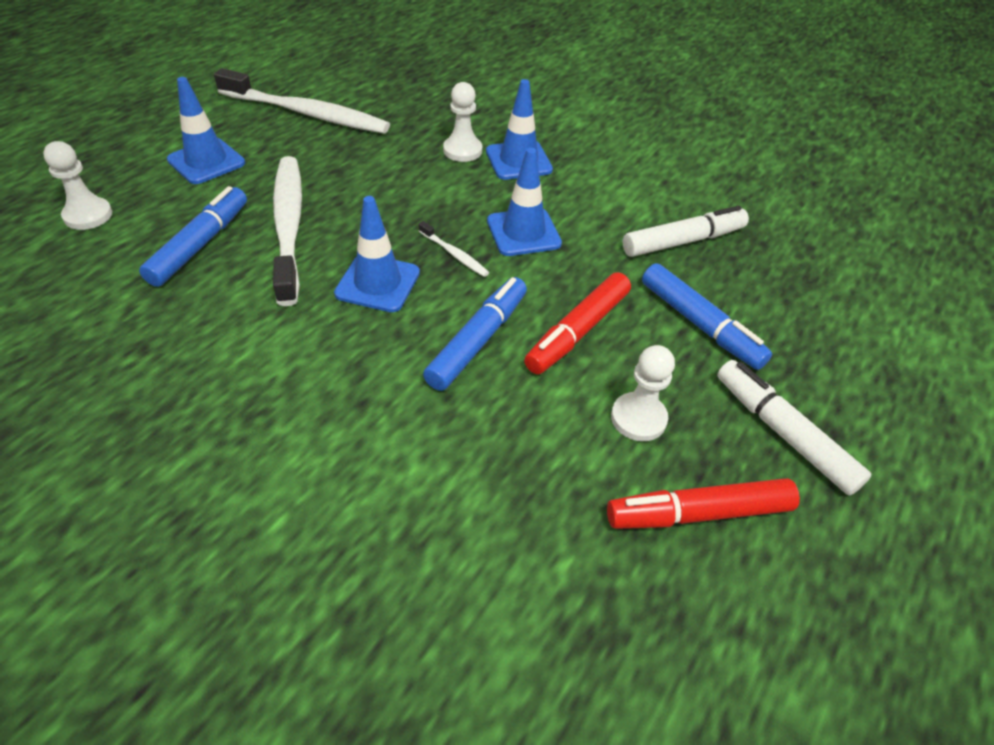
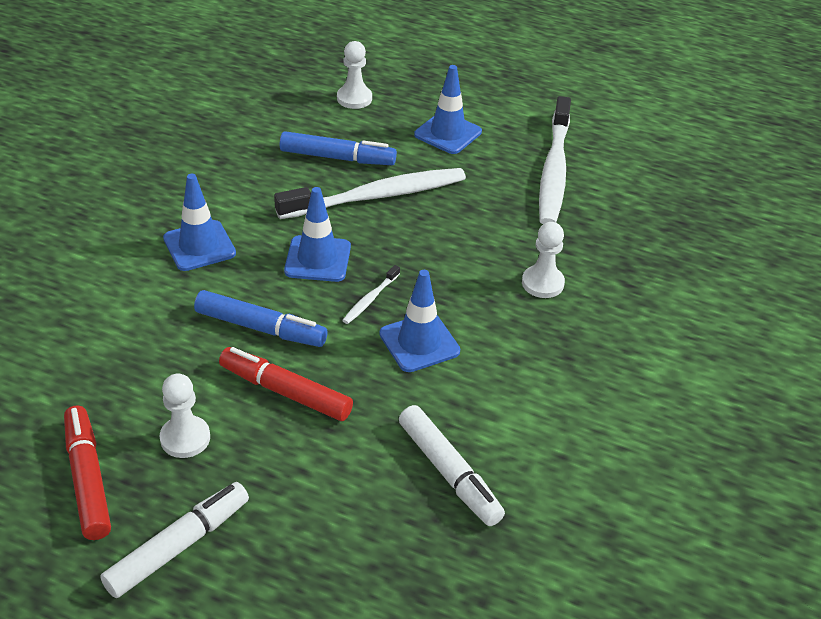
camera: 80 degrees right, 5 degrees down
(518, 161) = (544, 327): blue traffic cone -> blue traffic cone (199, 246)
(700, 325) = (315, 485): blue marker -> none

